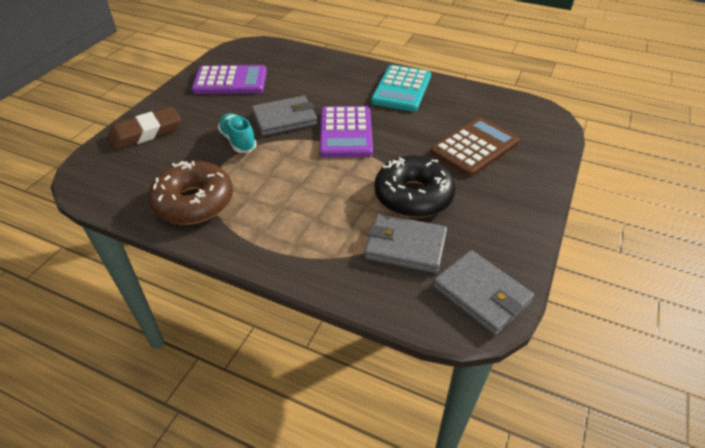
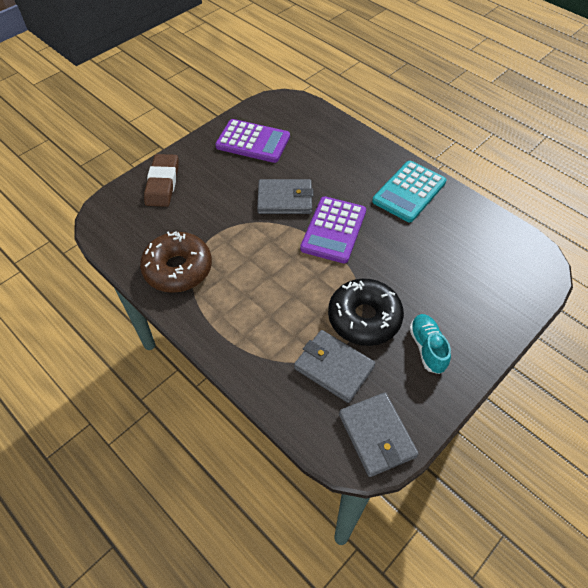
camera: 20 degrees right, 10 degrees up
(146, 133) = (162, 183): brown eraser -> brown eraser turned 75 degrees counterclockwise
(238, 141) = (236, 214): turquoise shoe -> turquoise shoe (427, 348)
(474, 147) = (447, 281): brown calculator -> none

